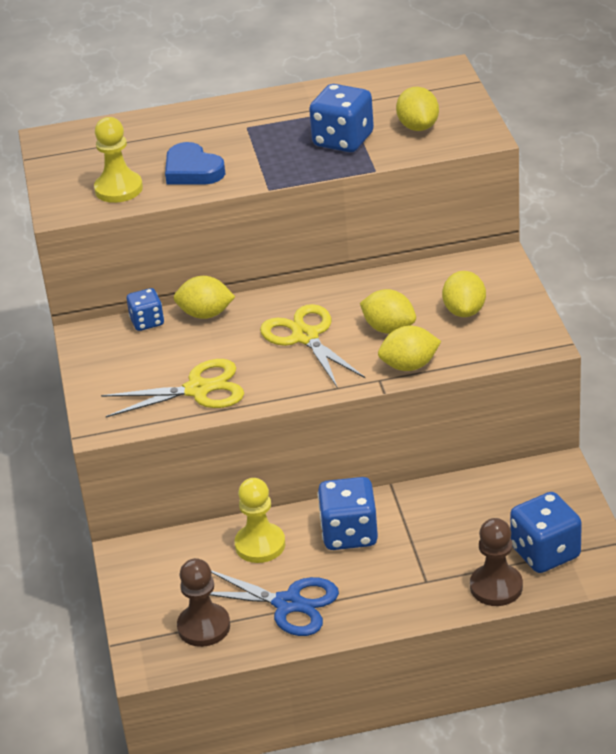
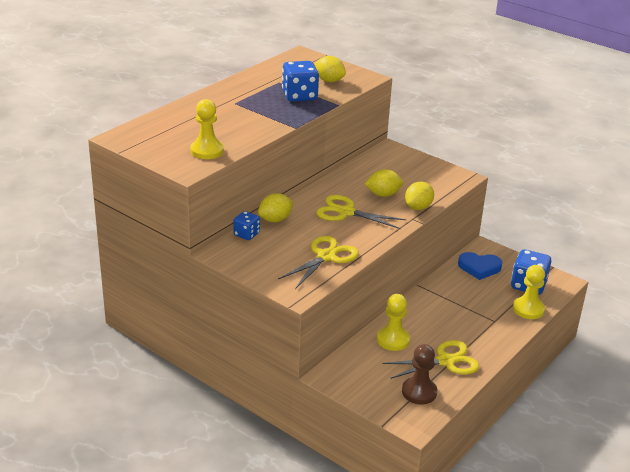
camera: 45 degrees left, 5 degrees down
(192, 170) = (237, 130): blue heart -> blue heart (479, 268)
(288, 604) = (445, 361): blue scissors -> yellow scissors
(349, 534) = (430, 315): blue dice -> none
(464, 311) = (408, 175): yellow lemon -> none
(496, 587) = (528, 309): brown pawn -> yellow pawn

